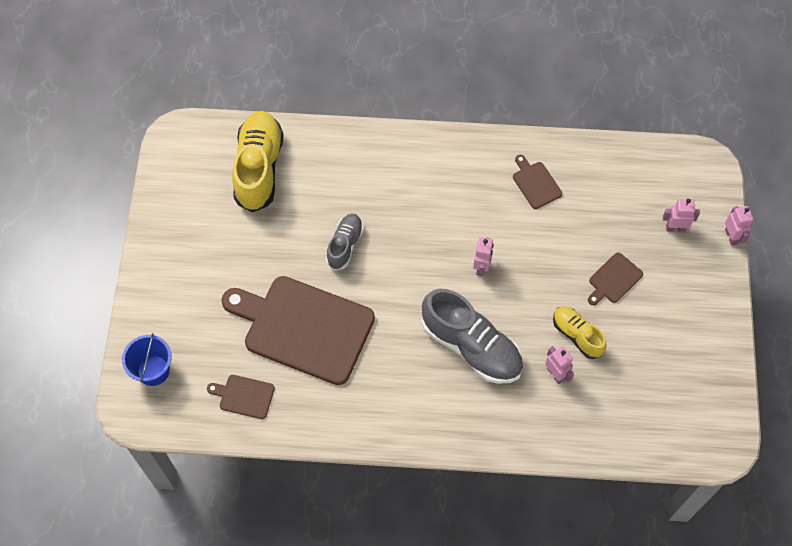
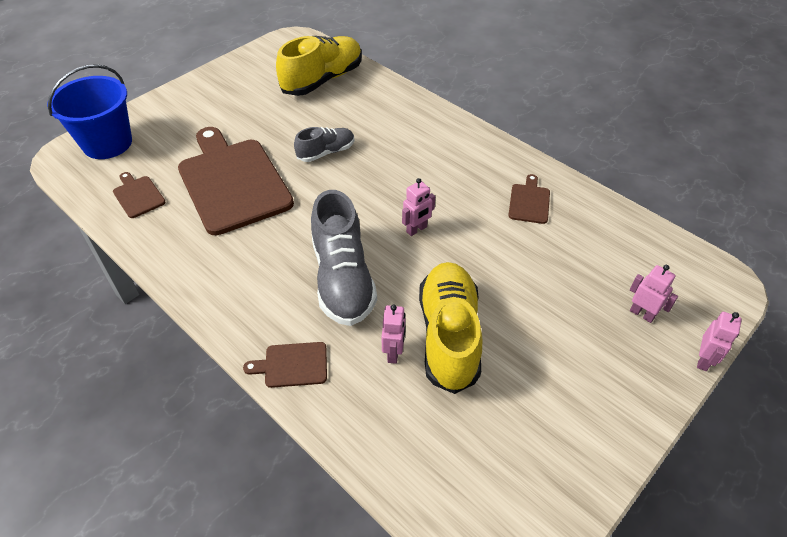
camera: 40 degrees right, 15 degrees down
(153, 370) = (107, 143): blue bucket -> blue bucket, size x1.58
(577, 335) = (449, 335): yellow shoe -> yellow shoe, size x1.79
(614, 279) = (533, 315): brown cutting board -> brown cutting board (292, 365)

